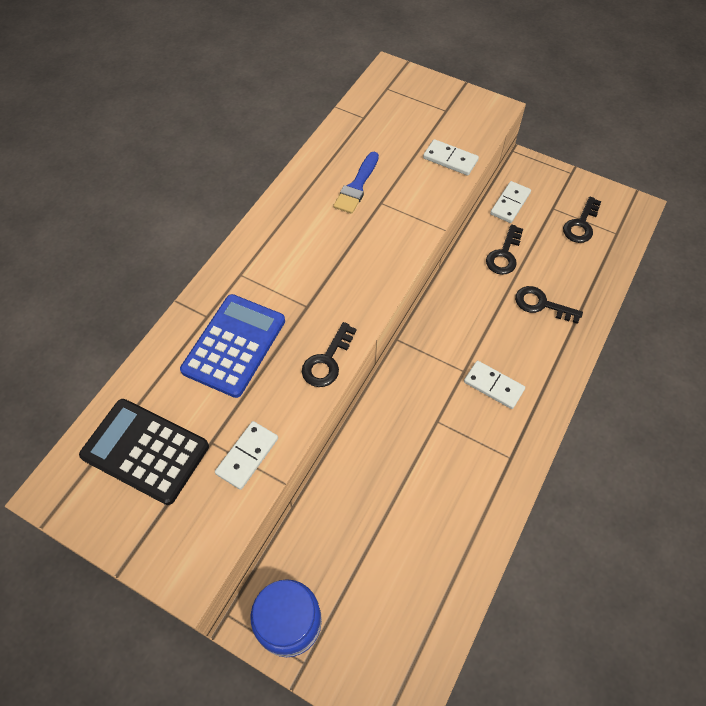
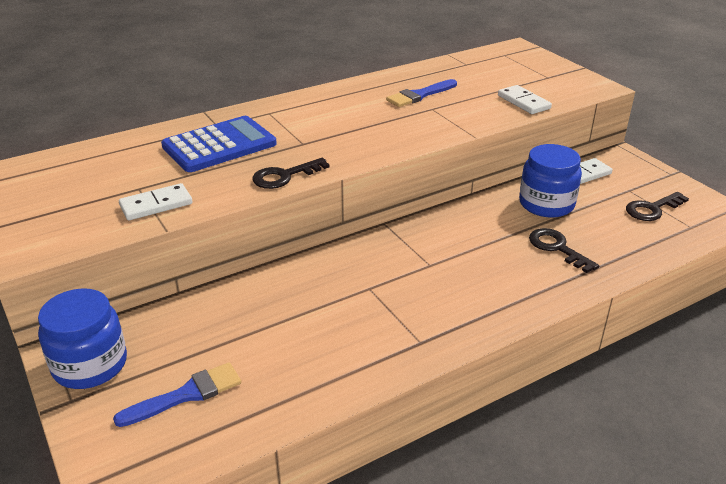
camera: 30 degrees right, 25 degrees down
(145, 451) = (85, 176): black calculator -> none
(386, 606) = (186, 395): none -> blue brush
(493, 386) = (451, 285): white domino -> none
(504, 255) = (546, 204): black key -> blue jar

